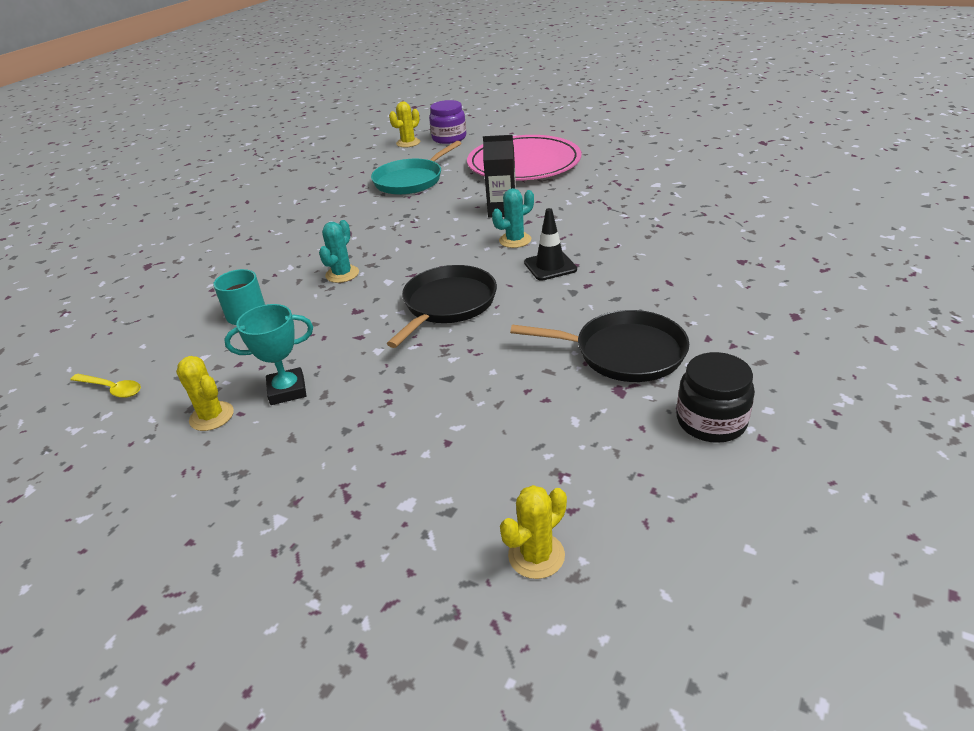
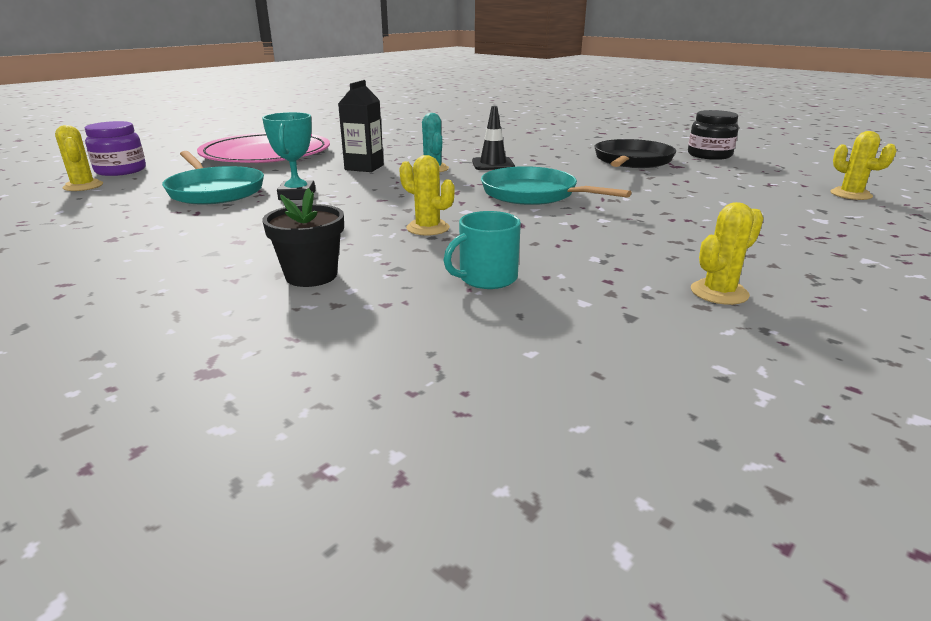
camera: 80 degrees left, 10 degrees down
(112, 389) = (654, 370): yellow spoon -> none
(253, 257) = (311, 276): none -> black flower pot
(287, 390) = (668, 256): turquoise trophy -> turquoise trophy (297, 195)
(342, 274) = (428, 228): turquoise cactus -> yellow cactus
(447, 304) = (533, 194): black pan -> turquoise pan

